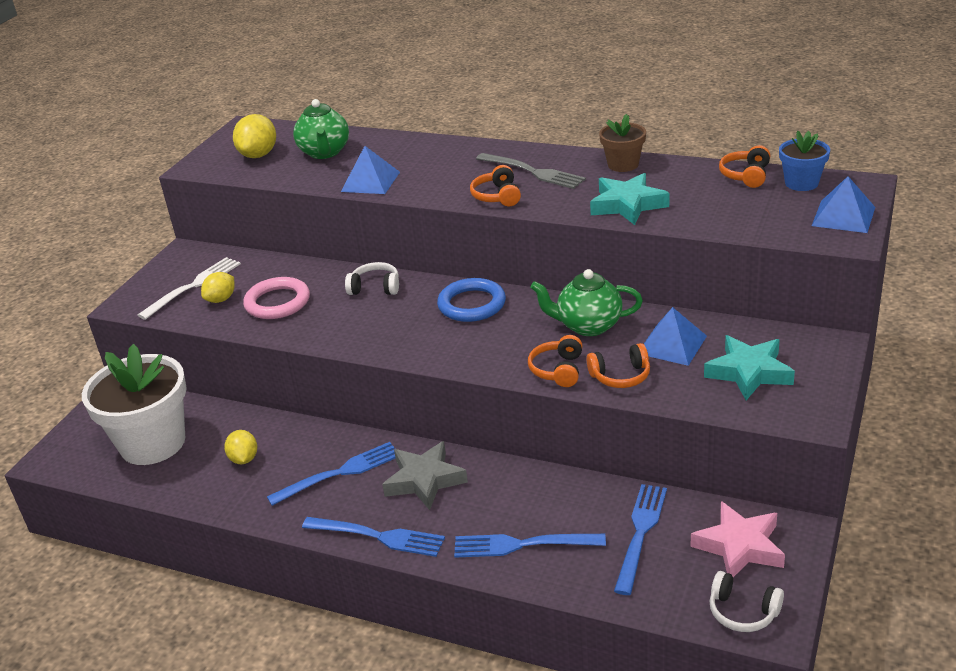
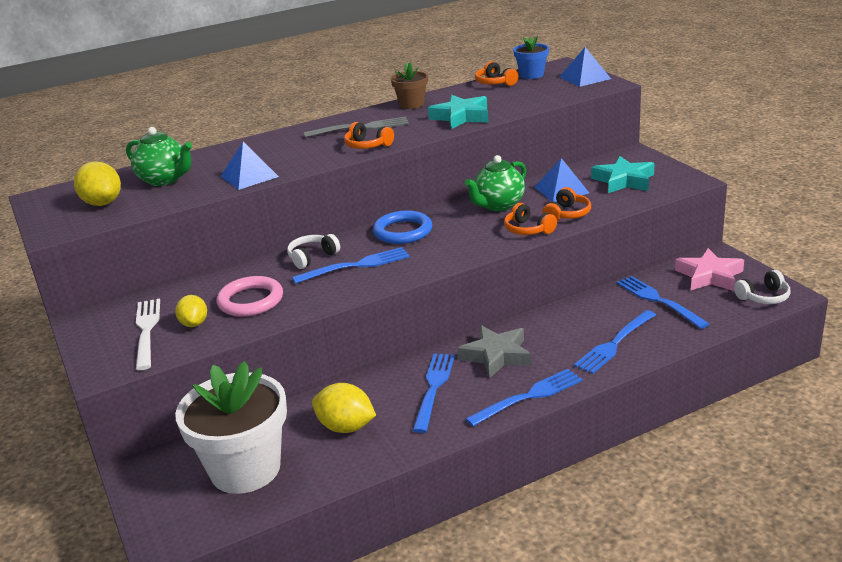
camera: 50 degrees left, 5 degrees down
(244, 459) = (346, 427): yellow lemon -> yellow lemon, size x1.53
(384, 317) = (356, 266): none -> blue fork

